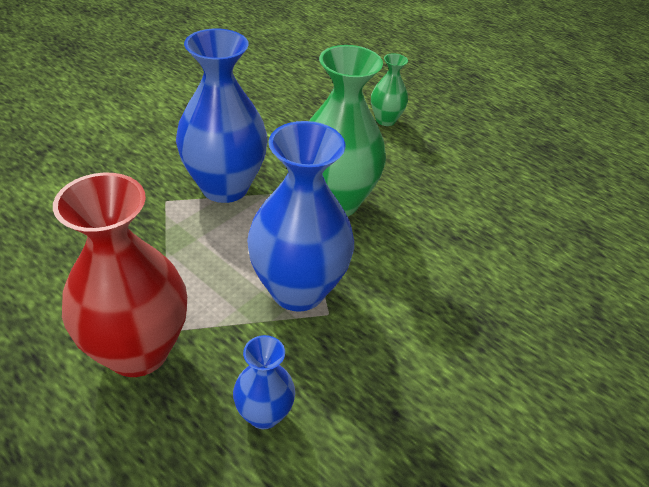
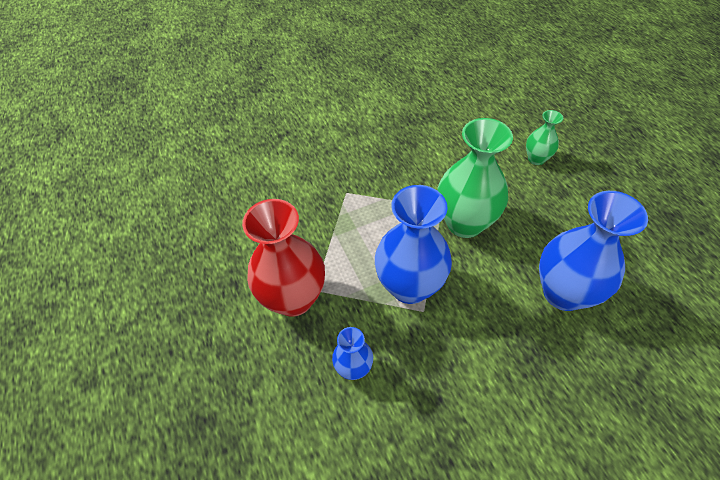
camera: 30 degrees right, 10 degrees up
(225, 187) = (389, 191): blue vase -> blue vase (563, 293)

